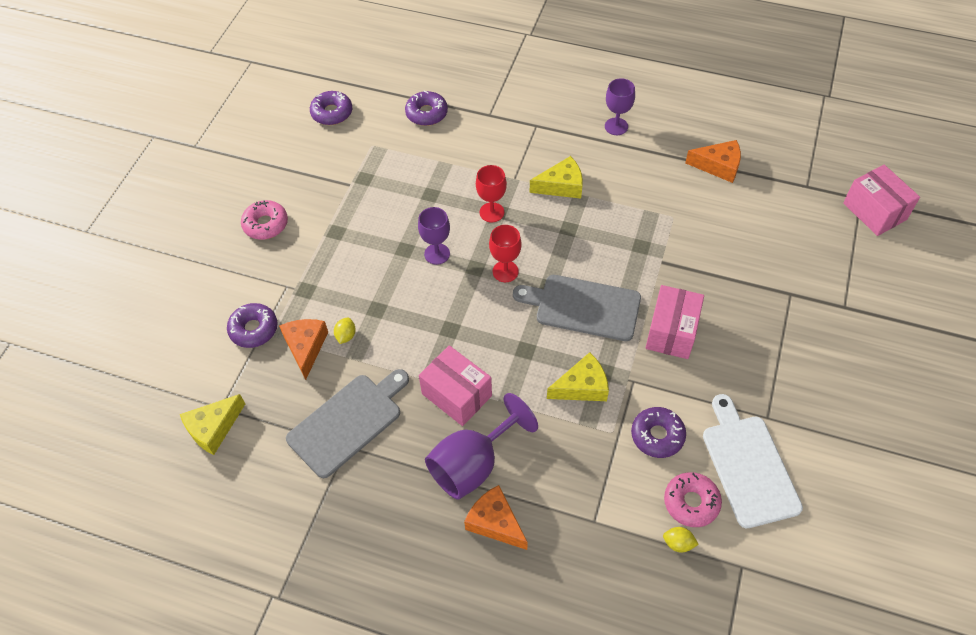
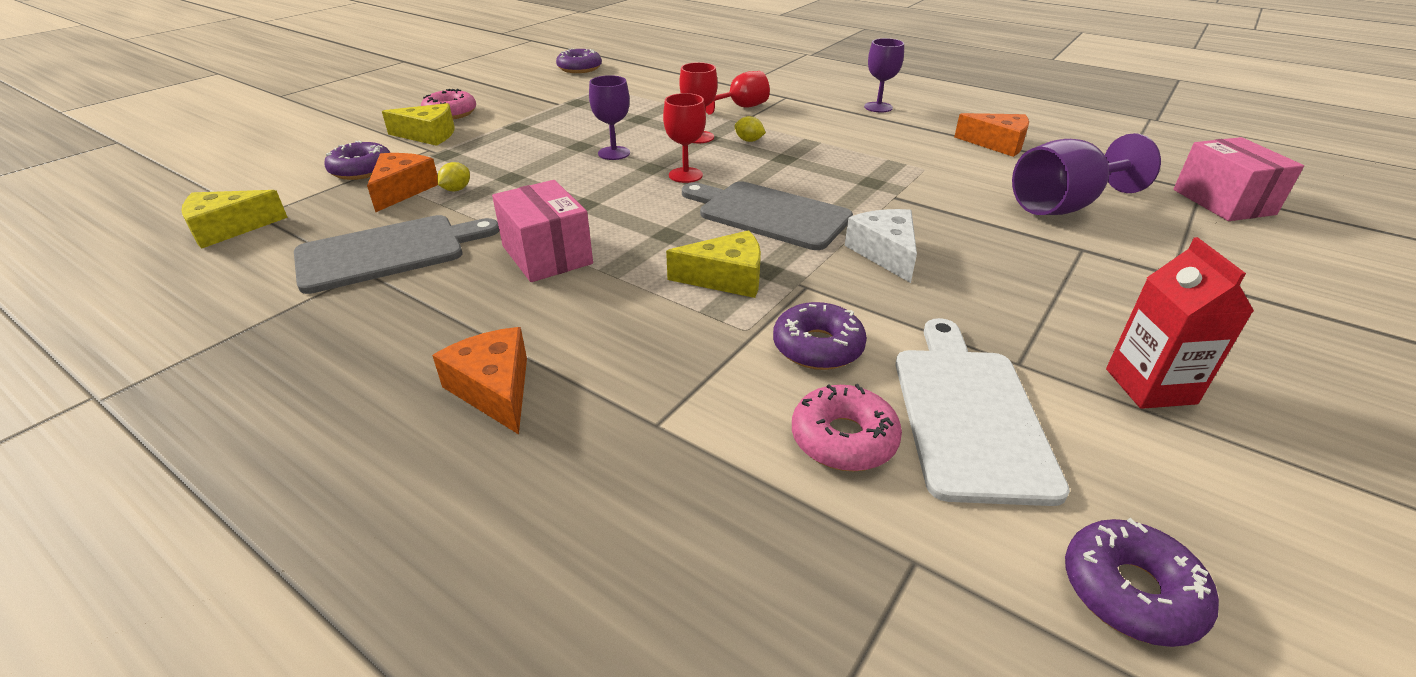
camera: 15 degrees right, 20 degrees down
(426, 113) = (673, 78): purple donut -> purple donut (1130, 591)
(473, 464) = (514, 320): purple goblet -> purple goblet (1064, 206)
(506, 153) = (741, 107): none -> red goblet
(561, 186) = (792, 132): yellow cheese -> yellow cheese (428, 135)
(671, 332) = (885, 253): pink box -> white cheese
(678, 543) = (795, 491): yellow lemon -> yellow lemon (749, 140)
(835, 417) = (1150, 386): none -> red carton

